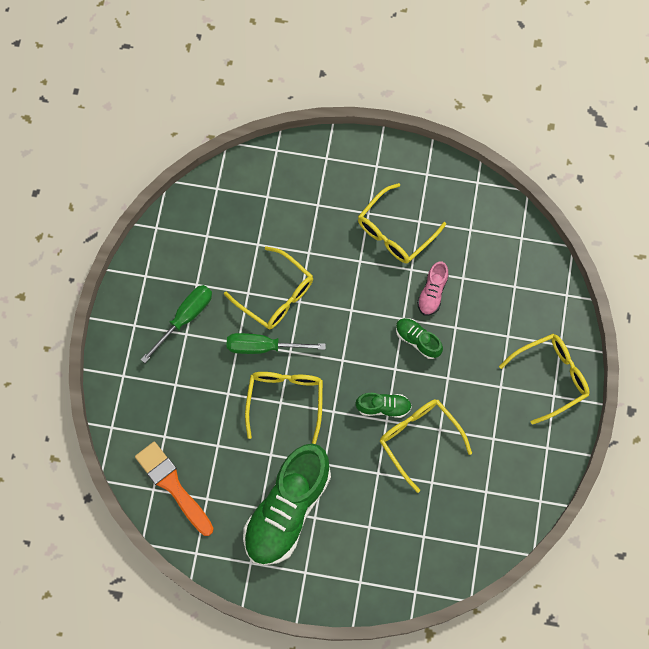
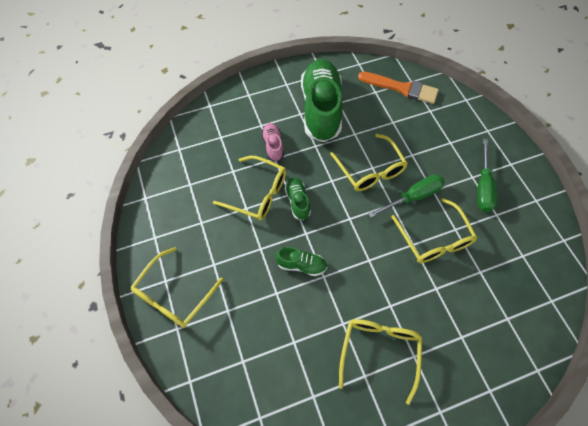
camera: 150 degrees right, 10 degrees down
(276, 295) = (434, 239): yellow glasses -> yellow glasses turned 120 degrees counterclockwise
(383, 407) = (297, 201): green shoe -> green shoe turned 105 degrees clockwise
(432, 293) = (313, 312): pink shoe -> pink shoe (273, 146)

